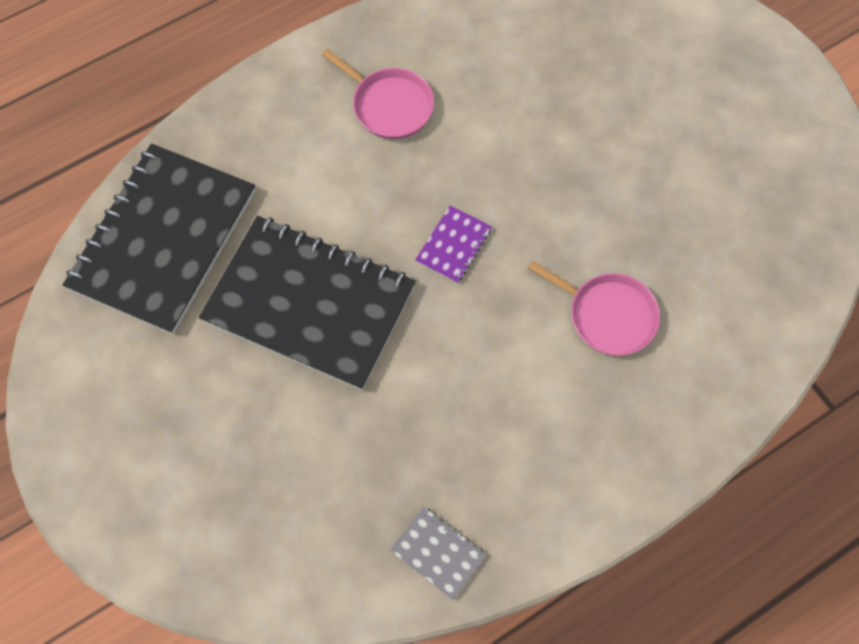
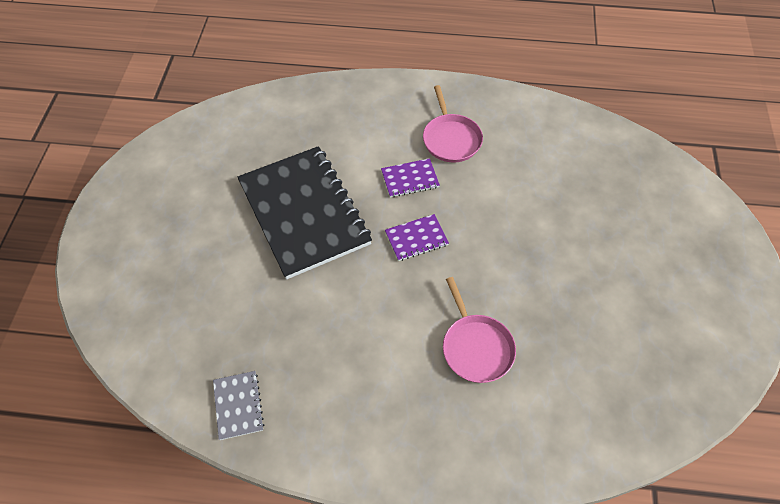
camera: 40 degrees right, 10 degrees down
(163, 240) = (262, 129): black notebook -> none
(387, 183) = (410, 179): none -> purple notebook

